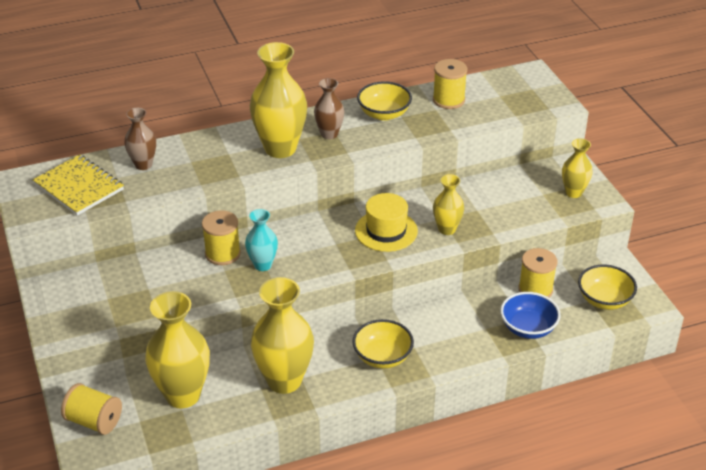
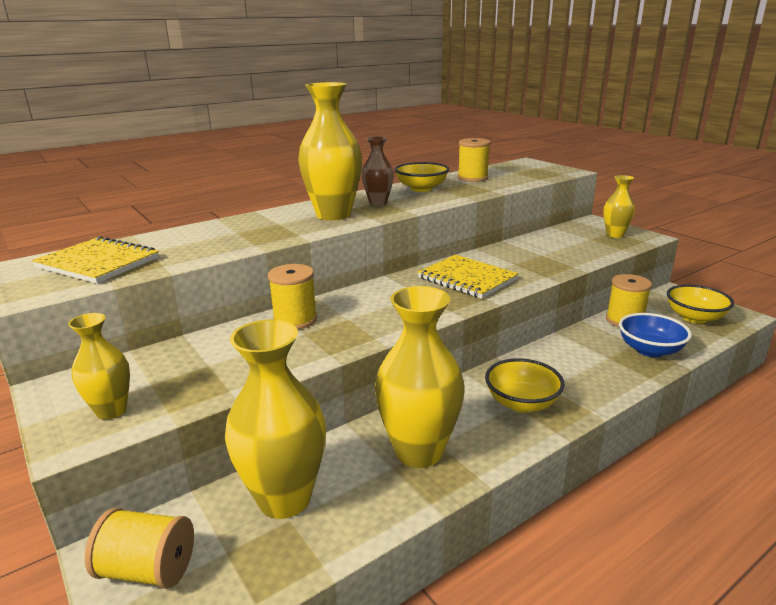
camera: 15 degrees left, 15 degrees down
(143, 164) = (180, 239): brown vase -> none
(262, 265) = (349, 322): turquoise vase -> none
(386, 231) = (467, 279): yellow hat -> yellow notebook
(447, 229) = (526, 270): yellow vase -> yellow vase (111, 411)

